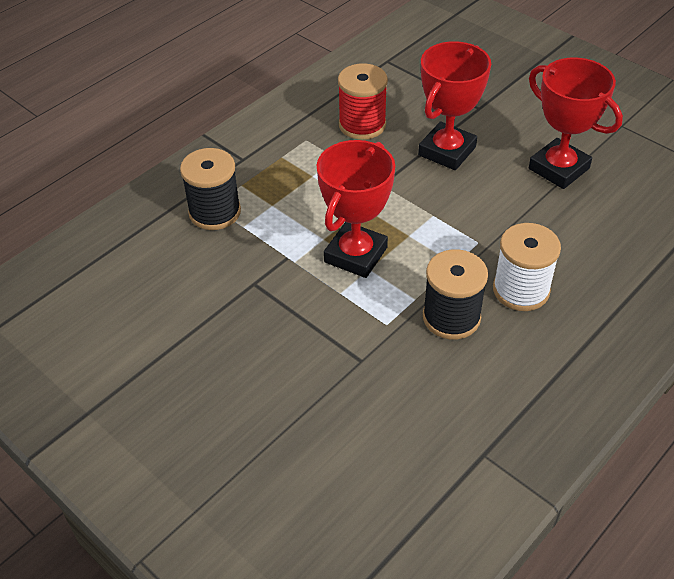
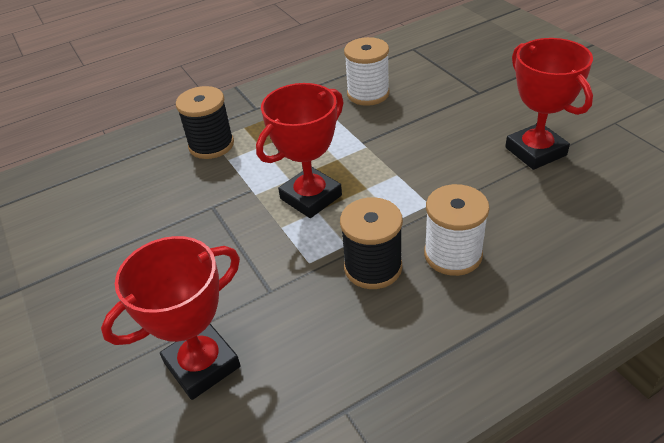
camera: 20 degrees right, 5 degrees down
(362, 125) = (368, 94): red spool -> white spool
(447, 151) = (433, 123): red trophy -> red trophy (202, 364)

